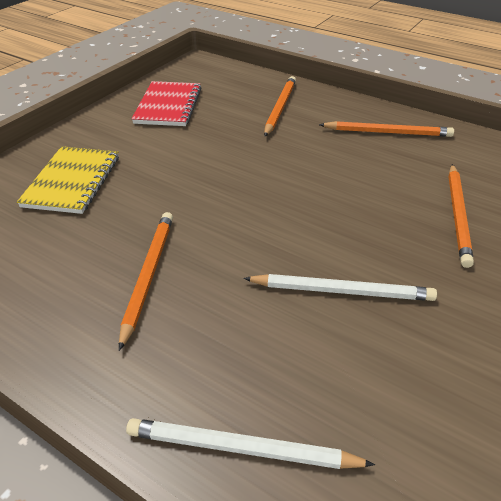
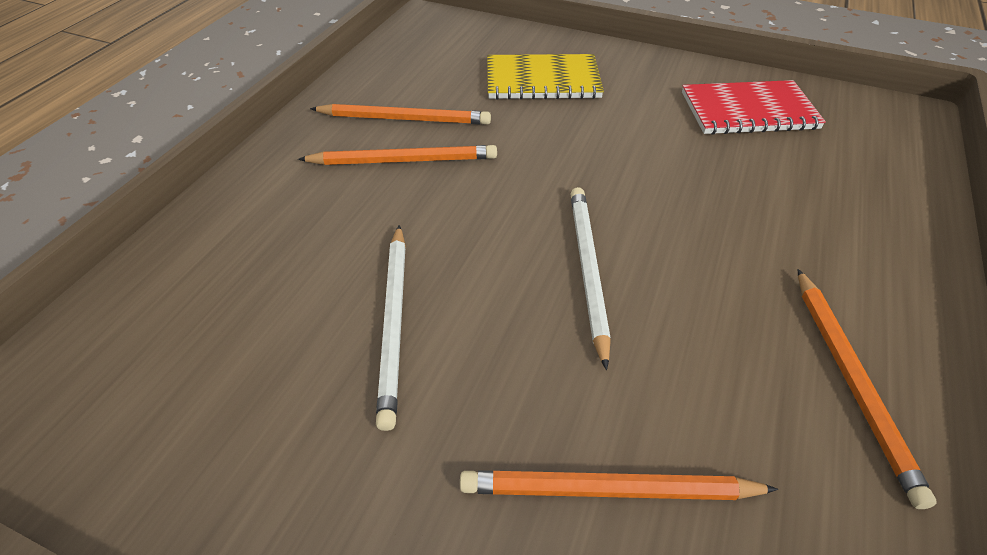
camera: 80 degrees right, 5 degrees up
(241, 448) = (187, 256): white pencil -> white pencil (587, 270)
(280, 108) = (831, 221): orange pencil -> orange pencil (404, 119)

